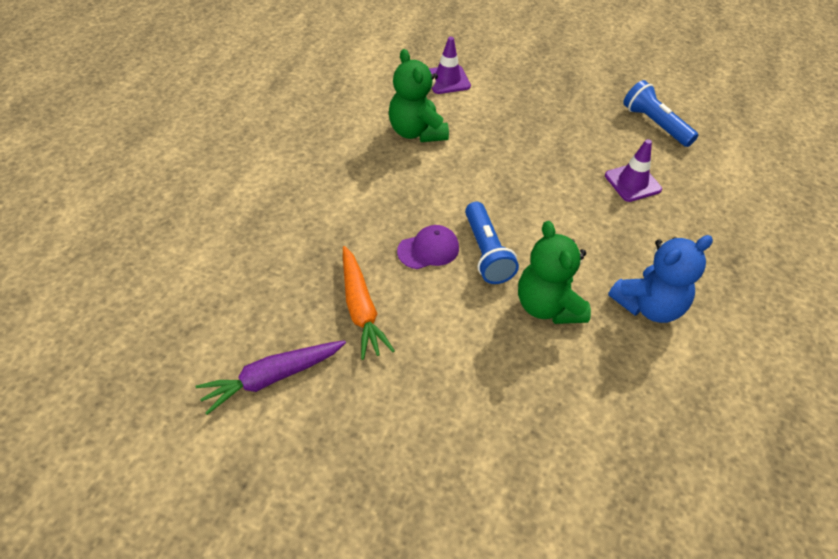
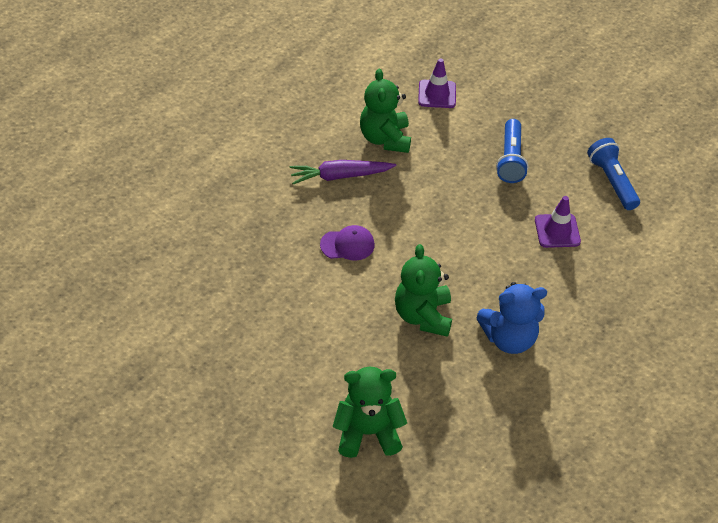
camera: 20 degrees right, 0 degrees up
(272, 378) = (186, 311): purple carrot -> purple carrot (340, 176)
(360, 309) = (273, 278): orange carrot -> none
(486, 252) = (394, 259): blue flashlight -> blue flashlight (510, 159)
(557, 466) = (368, 432): none -> green teddy bear

